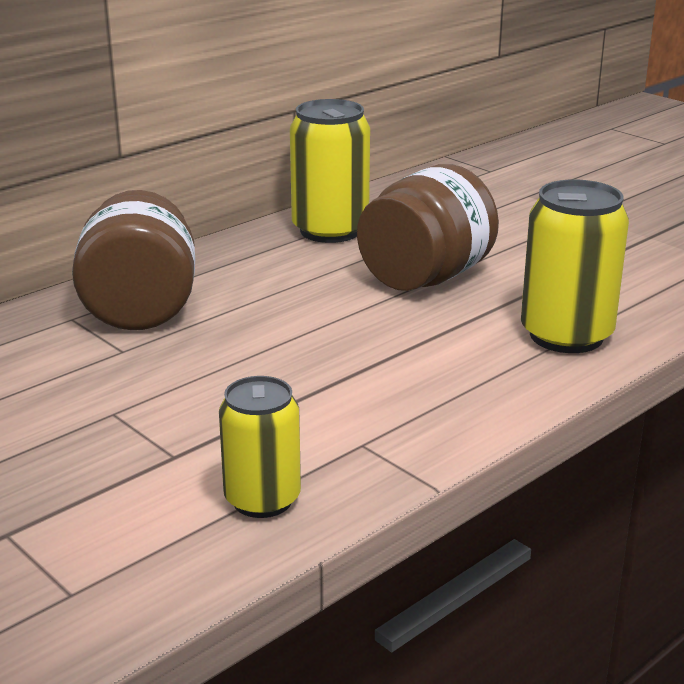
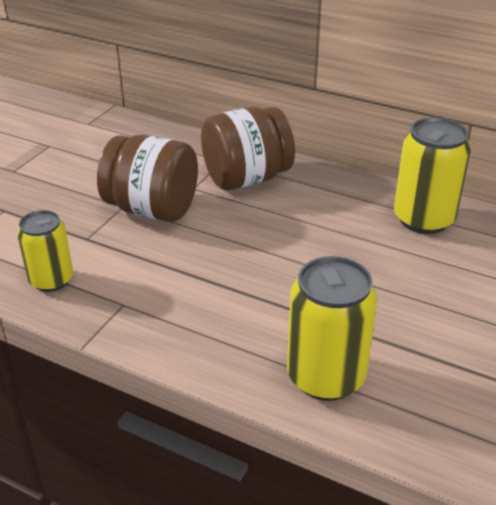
camera: 70 degrees right, 10 degrees up
(425, 278) = (376, 282): brown jar -> brown jar (152, 209)

